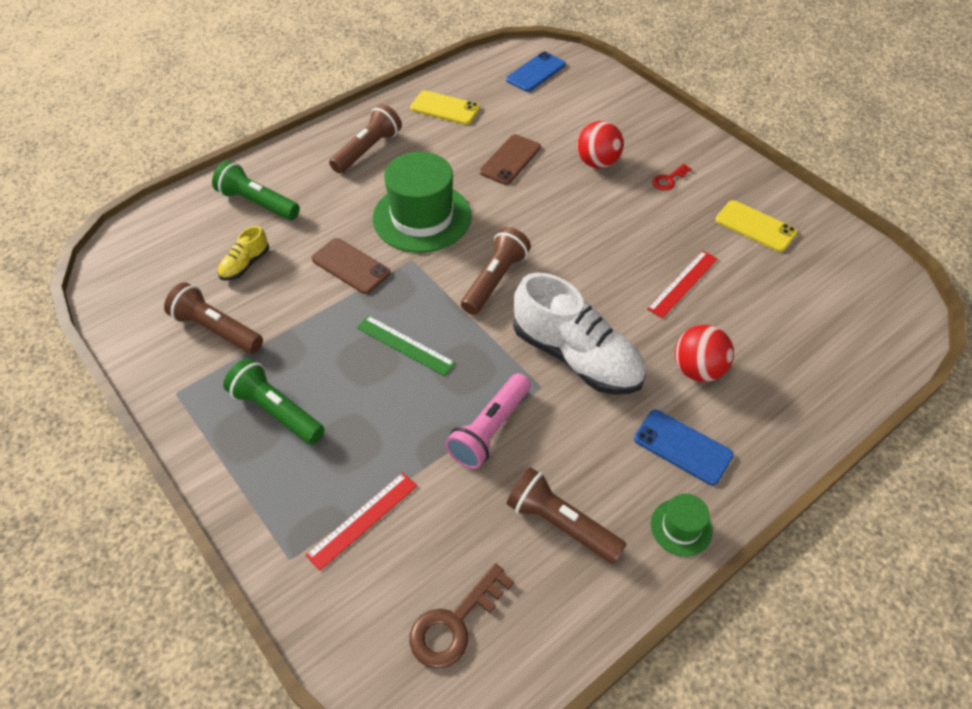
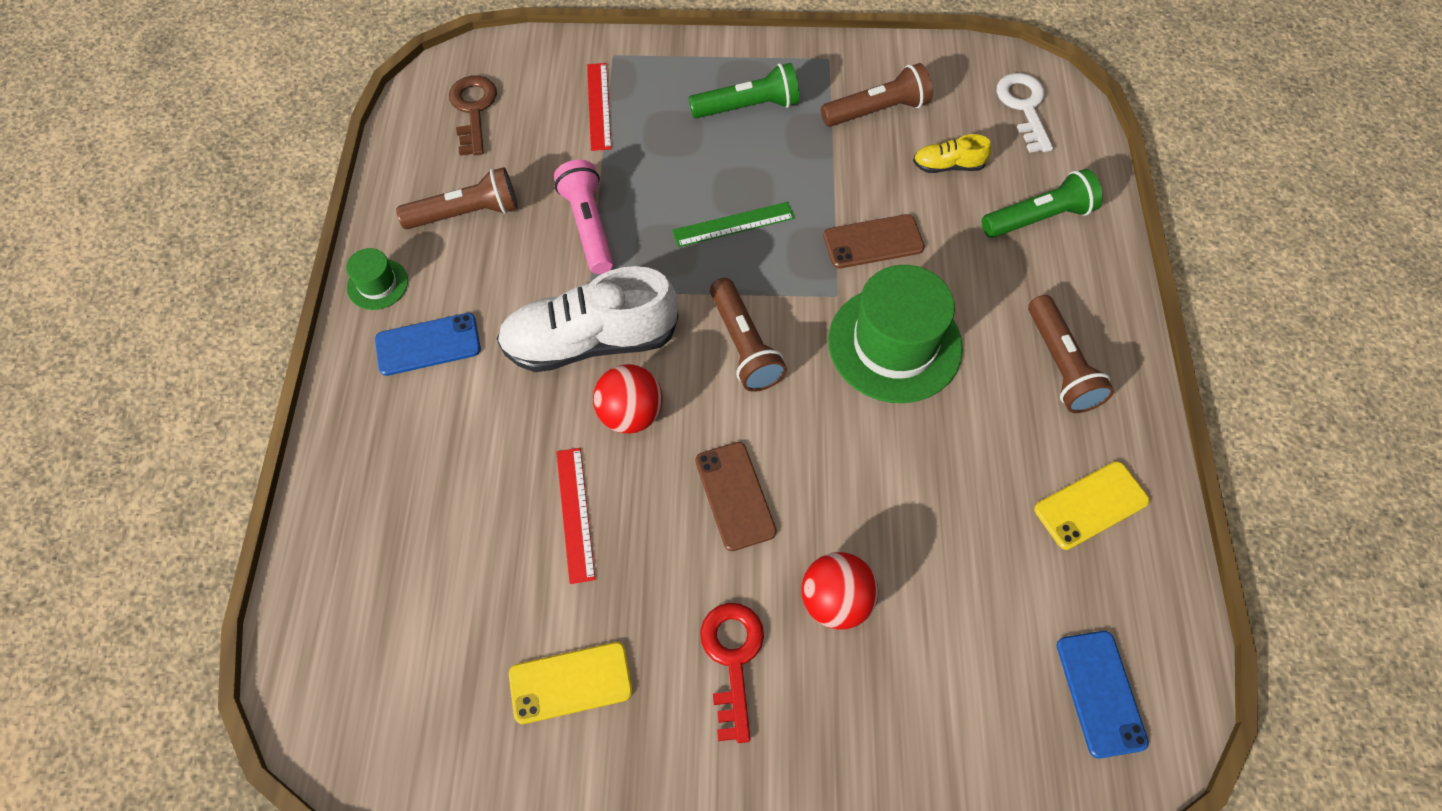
camera: 130 degrees right, 10 degrees up
(150, 254) = (1024, 107): none -> white key
(245, 264) = (948, 166): yellow shoe -> yellow shoe turned 75 degrees counterclockwise
(510, 160) = (922, 503): brown phone -> brown phone (735, 496)
(669, 180) = (732, 659): red key -> red key, size x1.74
(697, 369) = (476, 427): red ball -> red ball (630, 414)

